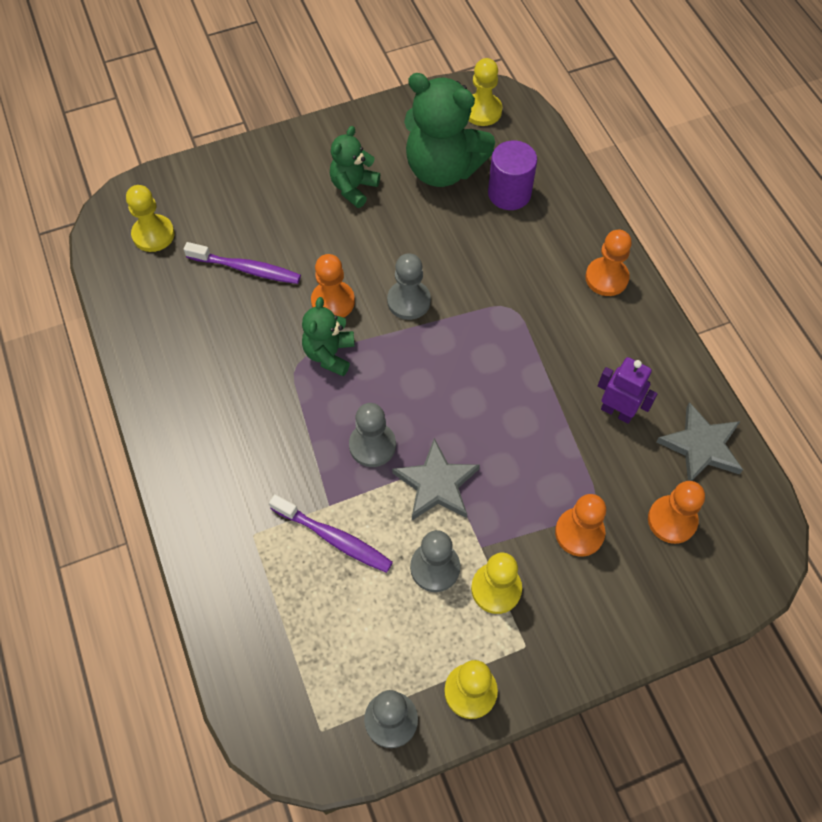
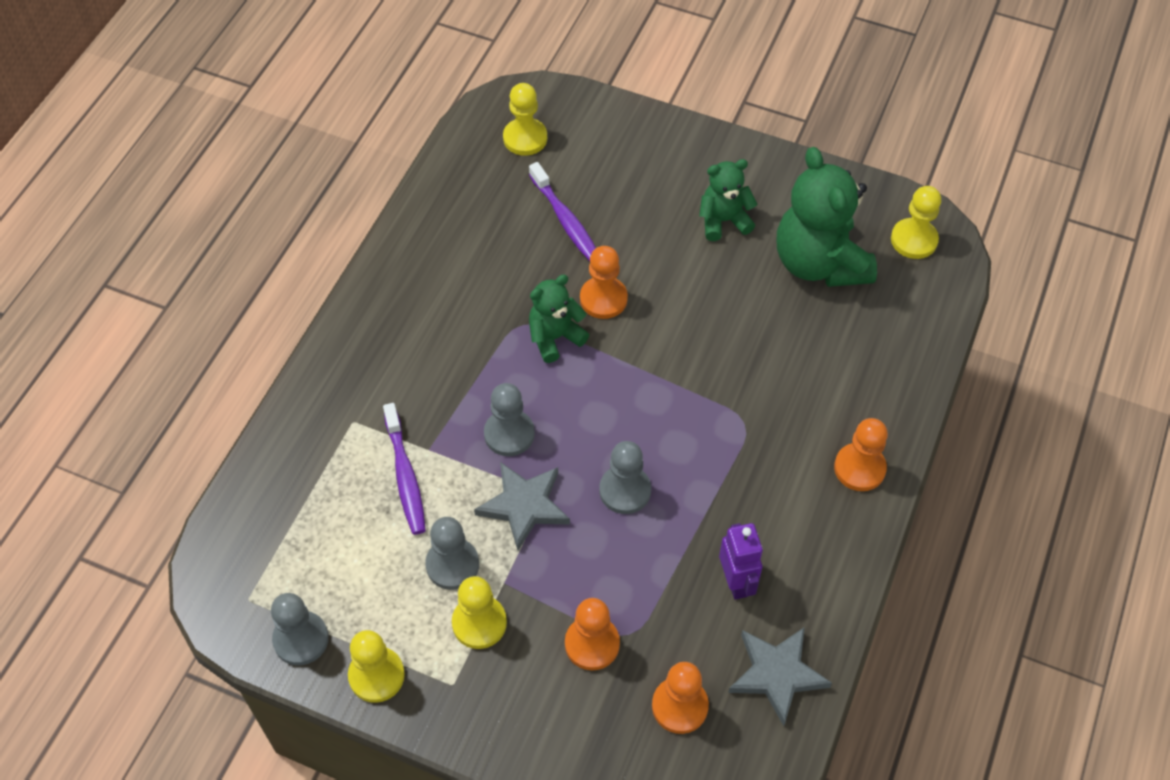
camera: 45 degrees right, 5 degrees down
(409, 301) = (664, 348): grey pawn -> grey pawn (625, 491)
(509, 193) = (855, 328): purple cylinder -> none

